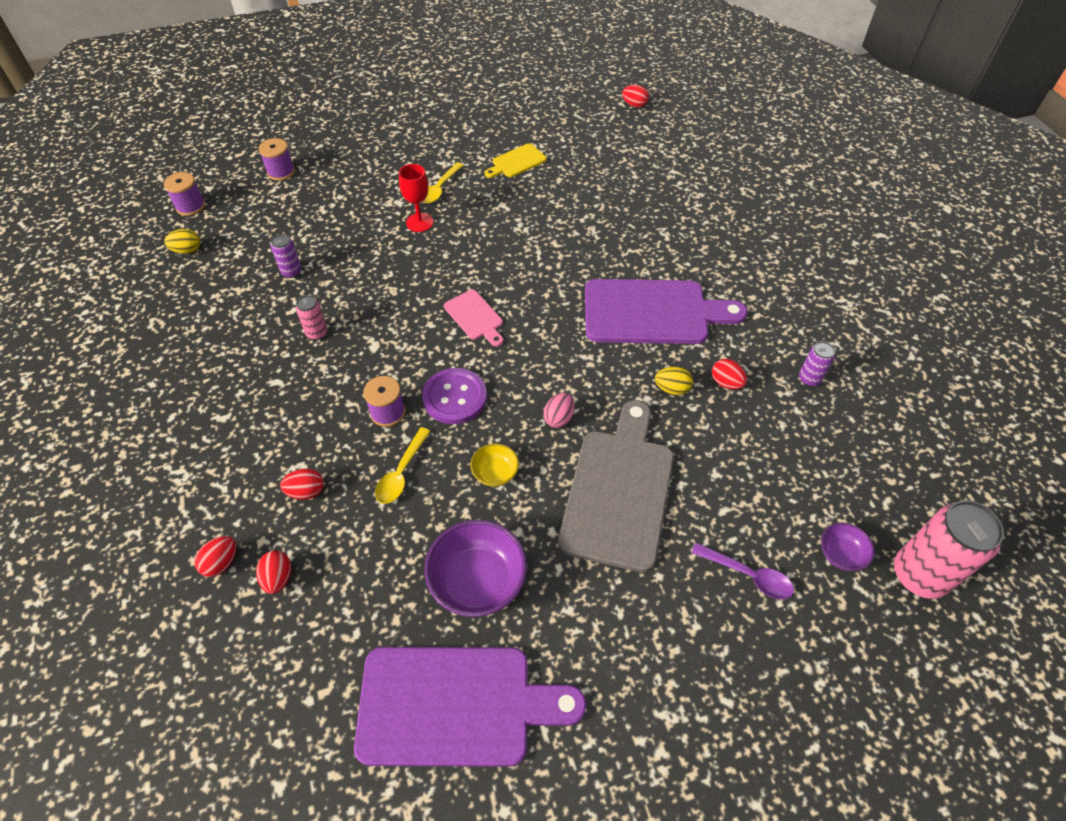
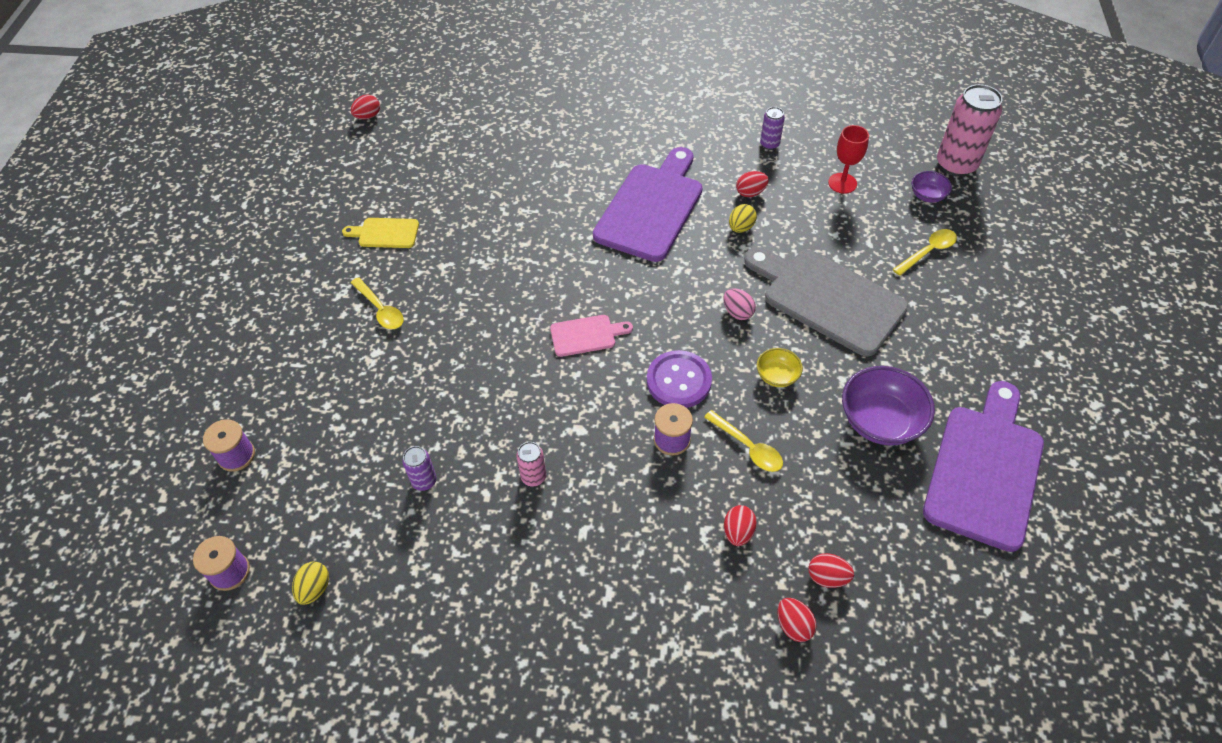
camera: 65 degrees left, 0 degrees up
(419, 222) = (422, 342): red goblet -> red goblet (842, 183)
(517, 162) = (385, 233): yellow cutting board -> yellow cutting board turned 105 degrees clockwise
(748, 575) = (928, 252): purple spoon -> yellow spoon

